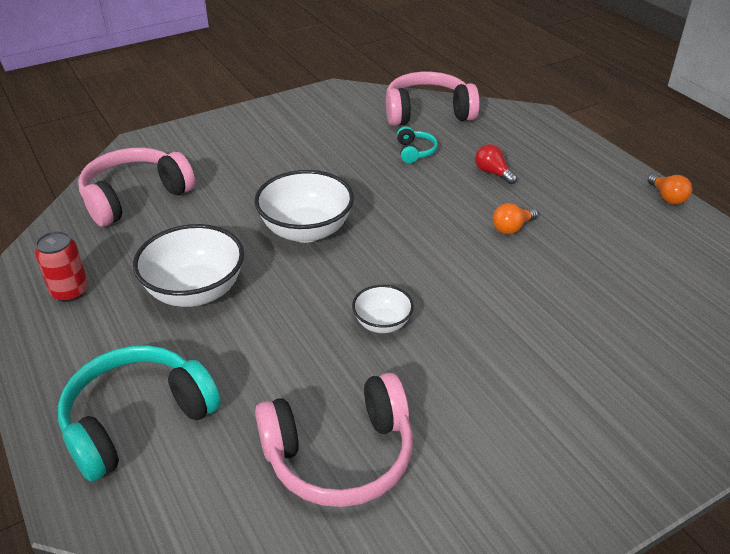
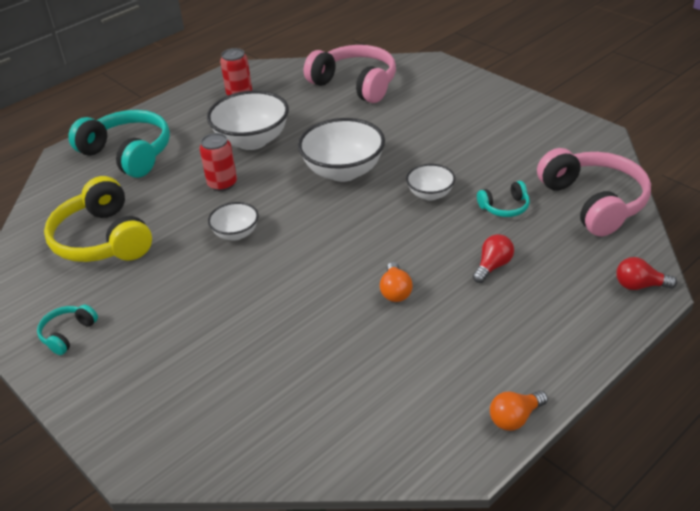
camera: 80 degrees right, 0 degrees up
(274, 326) = (222, 184): none -> red can
(340, 455) = (102, 239): pink headphones -> yellow headphones
(376, 185) = (430, 194): none -> white bowl
(512, 228) = (395, 291): orange light bulb -> orange light bulb turned 135 degrees counterclockwise
(528, 496) = (67, 334): none -> turquoise headphones
(534, 118) = (639, 286): none -> red light bulb

